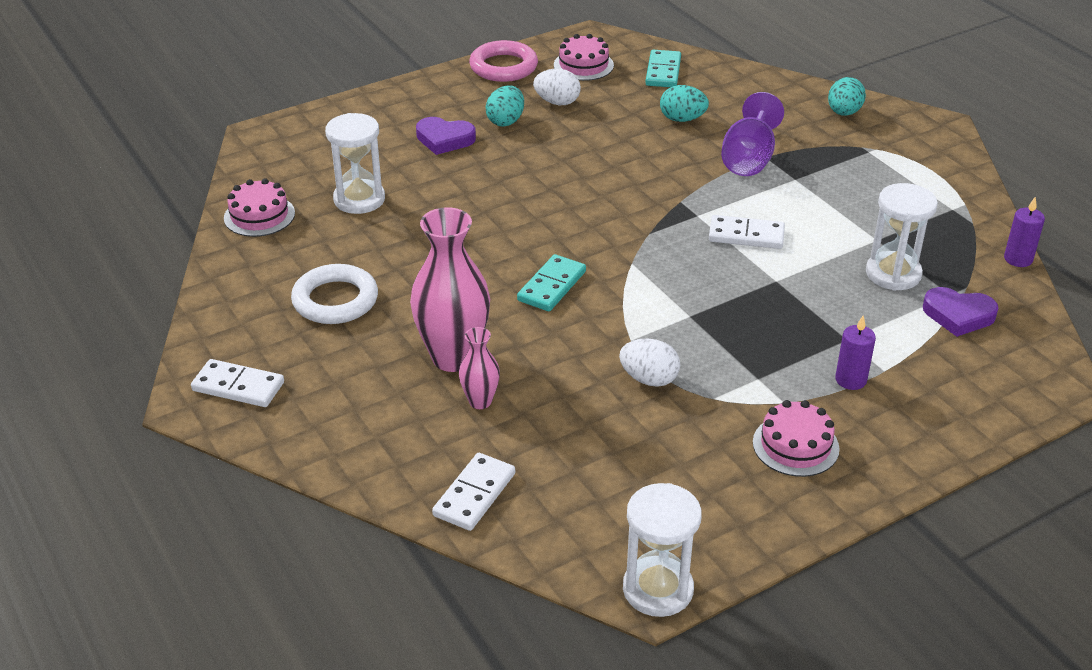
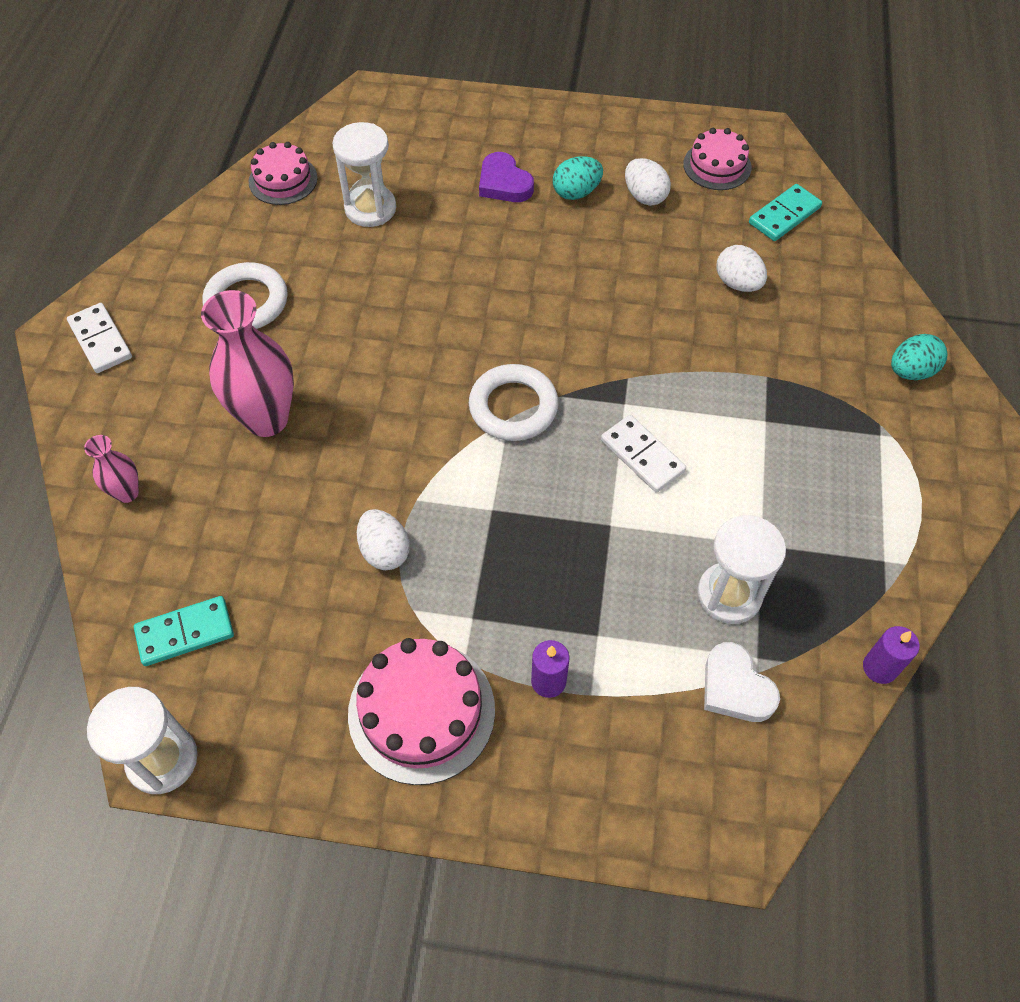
camera: 40 degrees right, 20 degrees up
(474, 495) = (140, 563): white domino -> none
(480, 401) = (239, 477): pink vase -> pink vase (127, 493)
(503, 67) = (642, 128): pink ring -> none
(552, 286) = (417, 398): turquoise domino -> turquoise domino (185, 633)
(626, 255) = (513, 407): none -> white ring
(682, 119) = (737, 283): turquoise egg -> white egg
(749, 159) = (747, 370): purple goblet -> none
(795, 445) = (421, 711): pink cake -> pink cake, size x1.58
(958, 315) = (735, 687): purple heart -> white heart

